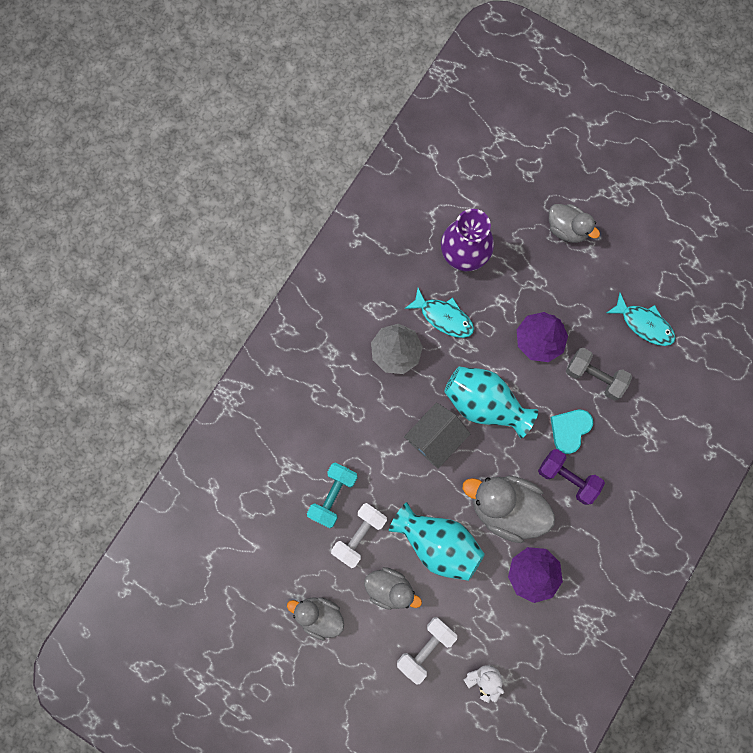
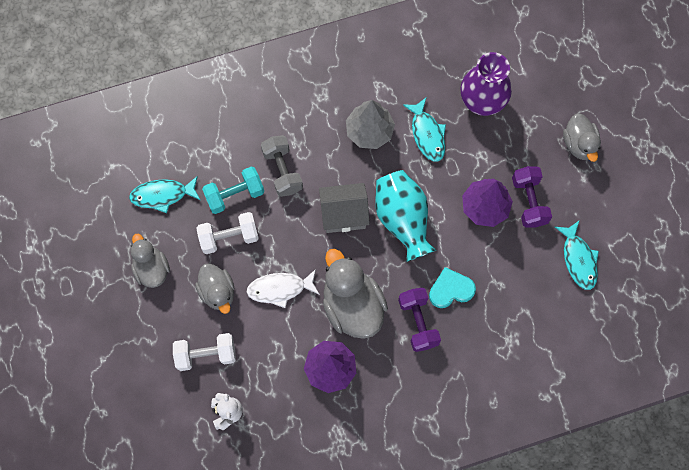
camera: 40 degrees right, 5 degrees down
(273, 546) = (162, 195): none -> turquoise fish
(437, 543) = (280, 289): turquoise vase -> white fish
(568, 308) = (529, 201): none -> purple dumbbell
(594, 377) = (504, 267): grey dumbbell -> grey dumbbell (282, 171)

